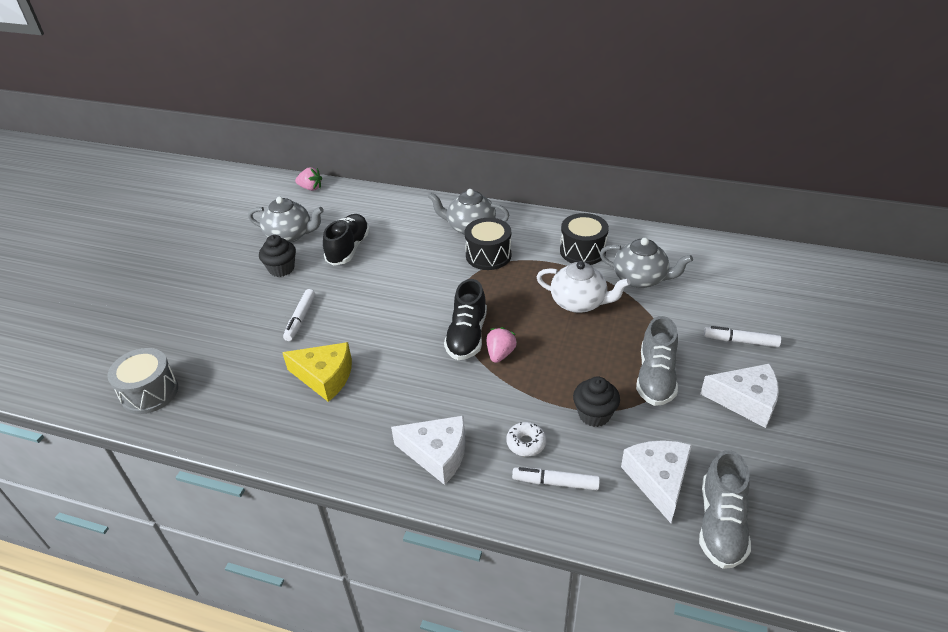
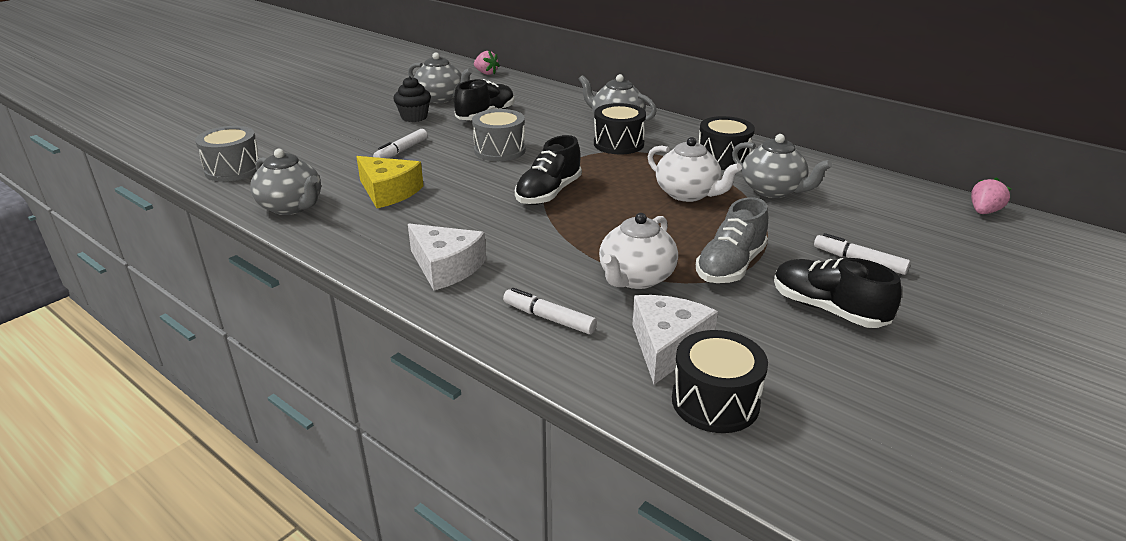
camera: 20 degrees right, 10 degrees down
(246, 425) = (291, 207): none -> grey teapot
(390, 293) = (499, 150): none -> grey drum
(500, 354) = (571, 212): pink strawberry -> pink strawberry (984, 212)
(526, 443) = (543, 281): white donut -> none
(594, 414) = (635, 278): black cupcake -> white teapot
(721, 524) = (715, 402): grey shoe -> black drum
(745, 401) = (828, 309): white cheese -> black shoe

